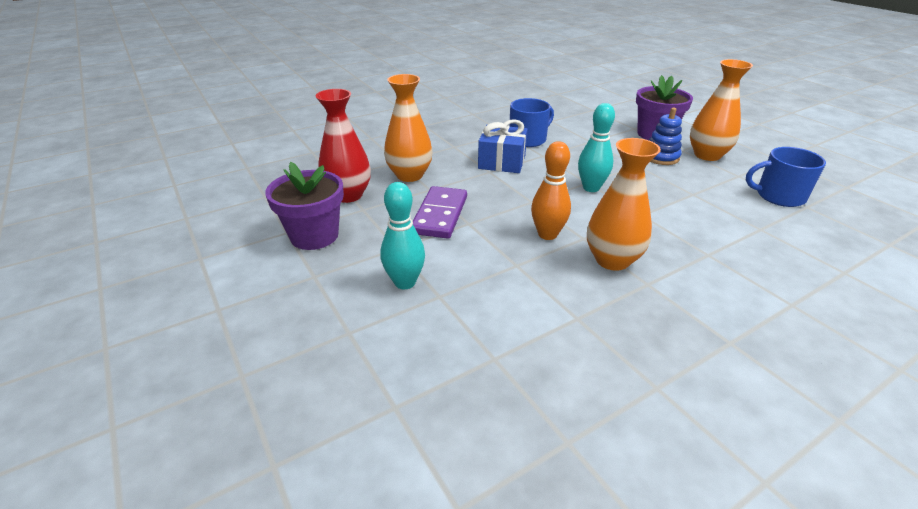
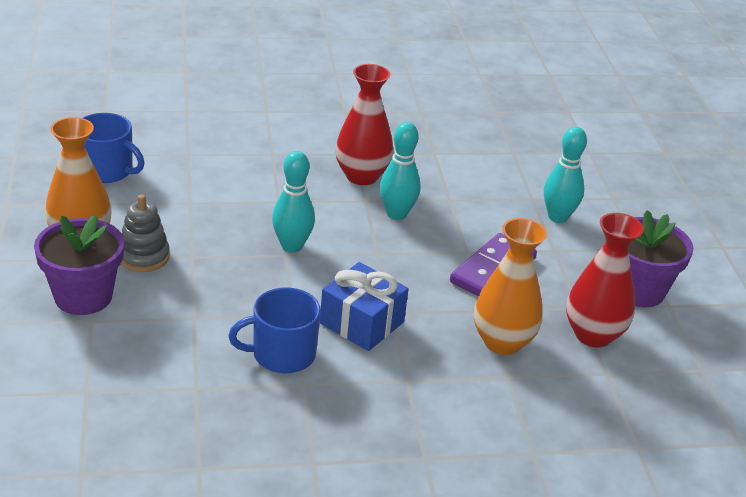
camera: 160 degrees left, 0 degrees up
(547, 234) = (396, 214): orange bowling pin -> turquoise bowling pin
(612, 260) = (361, 176): orange vase -> red vase
(661, 157) = (143, 257): blue stacking toy -> grey stacking toy

